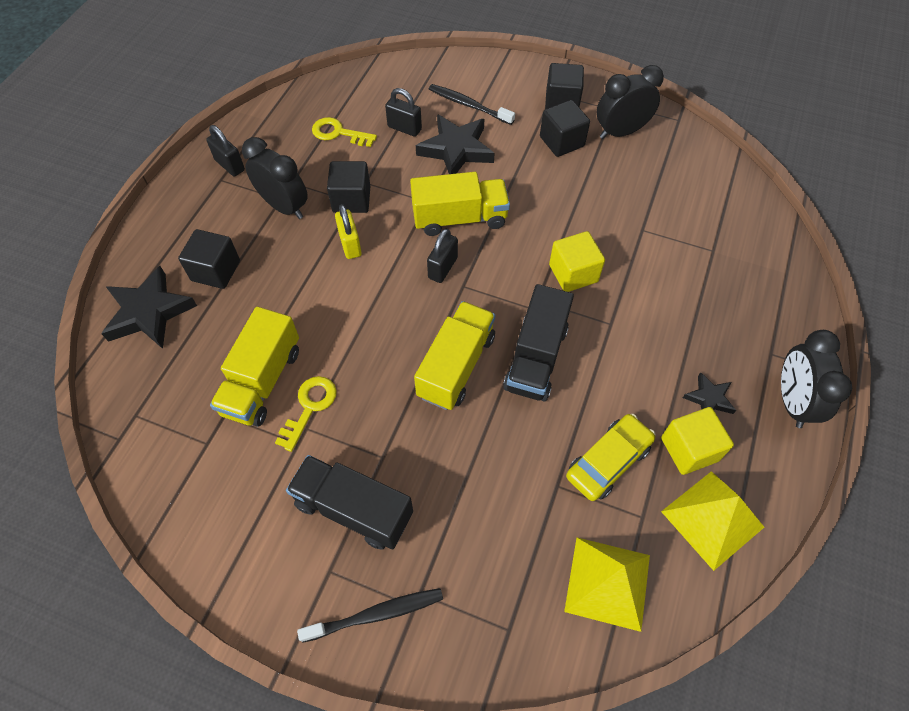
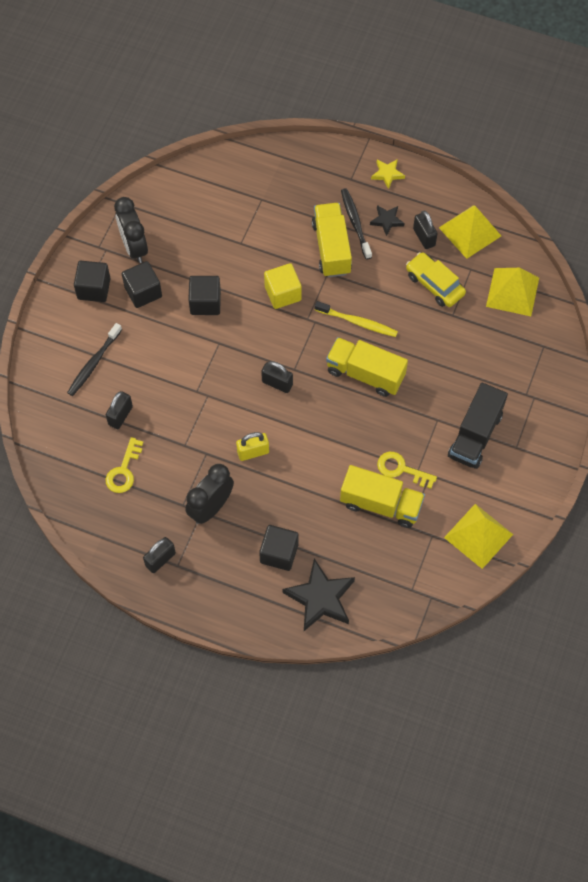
camera: 90 degrees left, 5 degrees up
(194, 506) = (478, 536): none -> yellow pyramid
(351, 199) = (204, 454): black cube -> black cube (205, 302)
(375, 614) = (540, 419): black toothbrush -> black toothbrush (355, 223)
(456, 150) = (149, 373): black star -> none
(459, 218) = (226, 371): yellow truck -> yellow truck (331, 248)
(536, 358) = (357, 322): black truck -> yellow toothbrush
(689, 449) = (424, 237): yellow cube -> black padlock
(791, 401) = (387, 174): black clock -> yellow star

